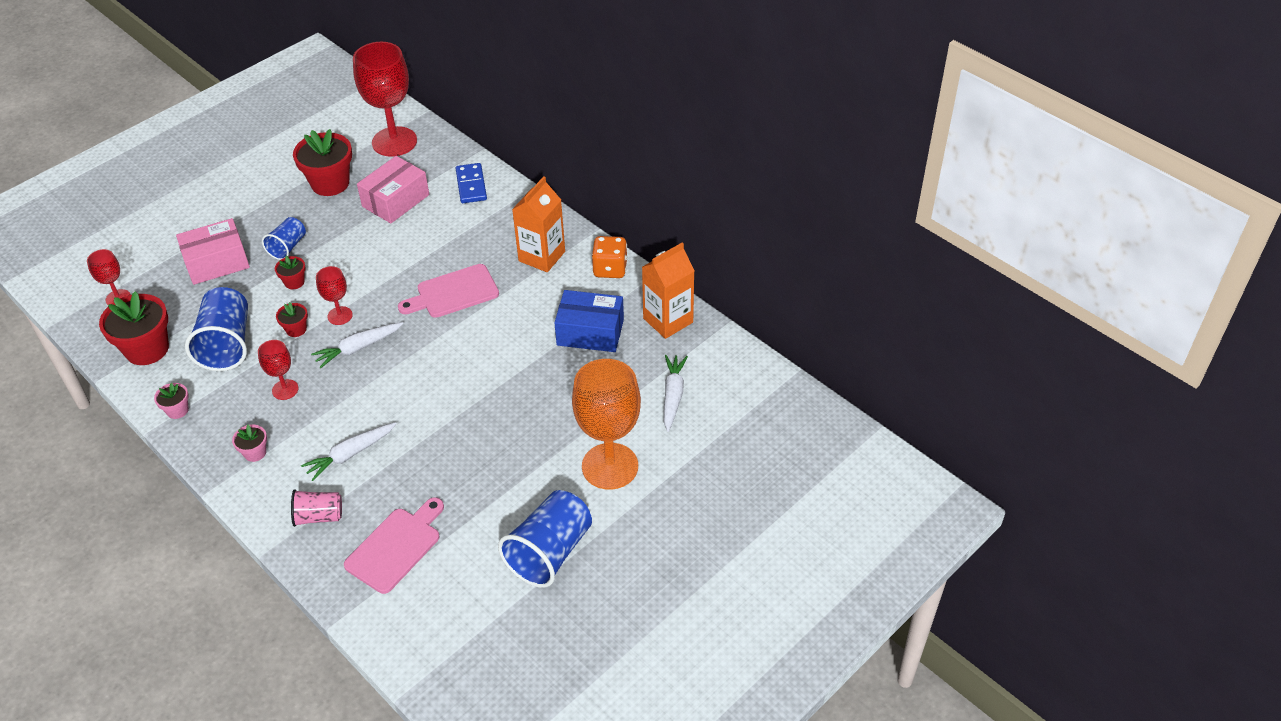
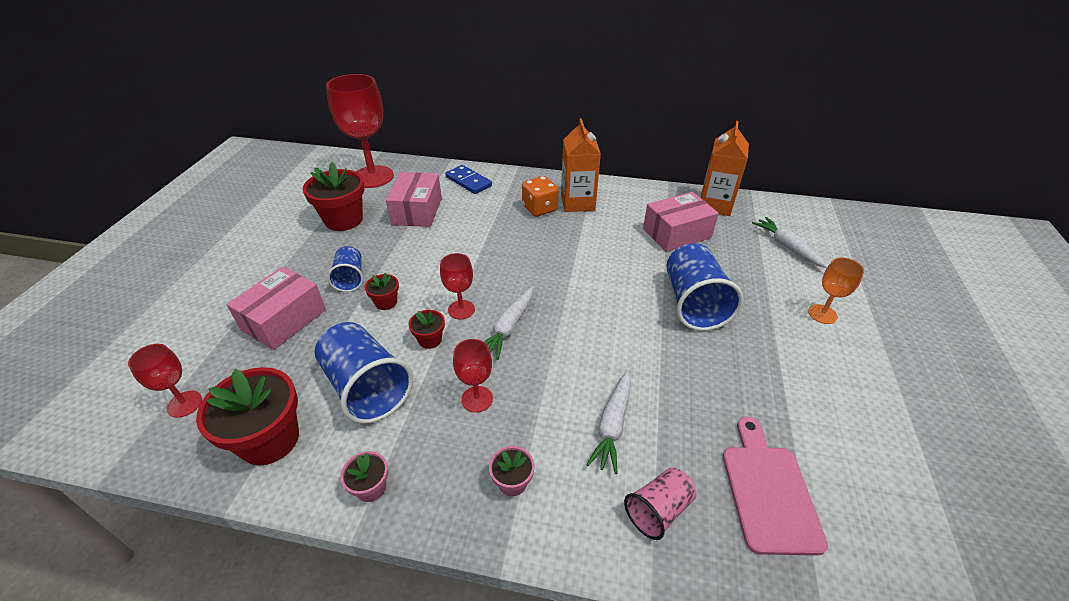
camera: 35 degrees left, 5 degrees down
(453, 293) = (541, 251): pink cutting board -> none
(550, 552) = (886, 408): blue cup -> blue cup (693, 303)
(590, 332) = (676, 233): blue box -> pink box
(610, 269) = (635, 192): orange dice -> orange dice (539, 209)
(610, 466) = (822, 314): orange goblet -> orange goblet, size x0.49

